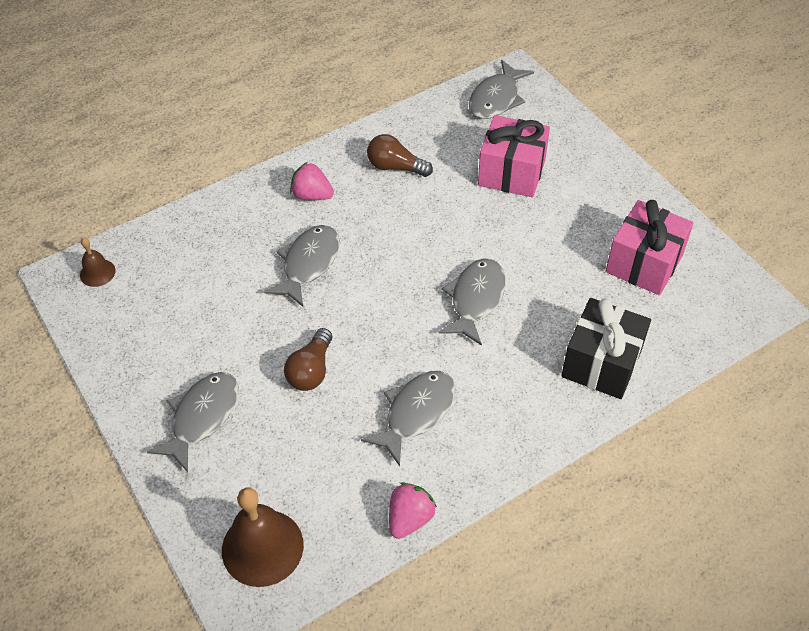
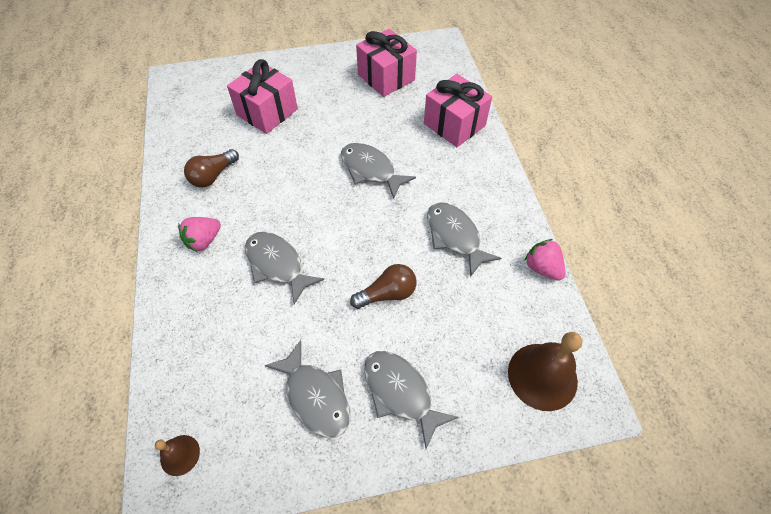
camera: 70 degrees left, 5 degrees up
(311, 370) = (387, 294): brown light bulb -> brown light bulb turned 60 degrees counterclockwise
(496, 98) = (189, 96): grey fish -> grey fish (315, 396)
(601, 363) = (454, 124): black gift -> pink gift

